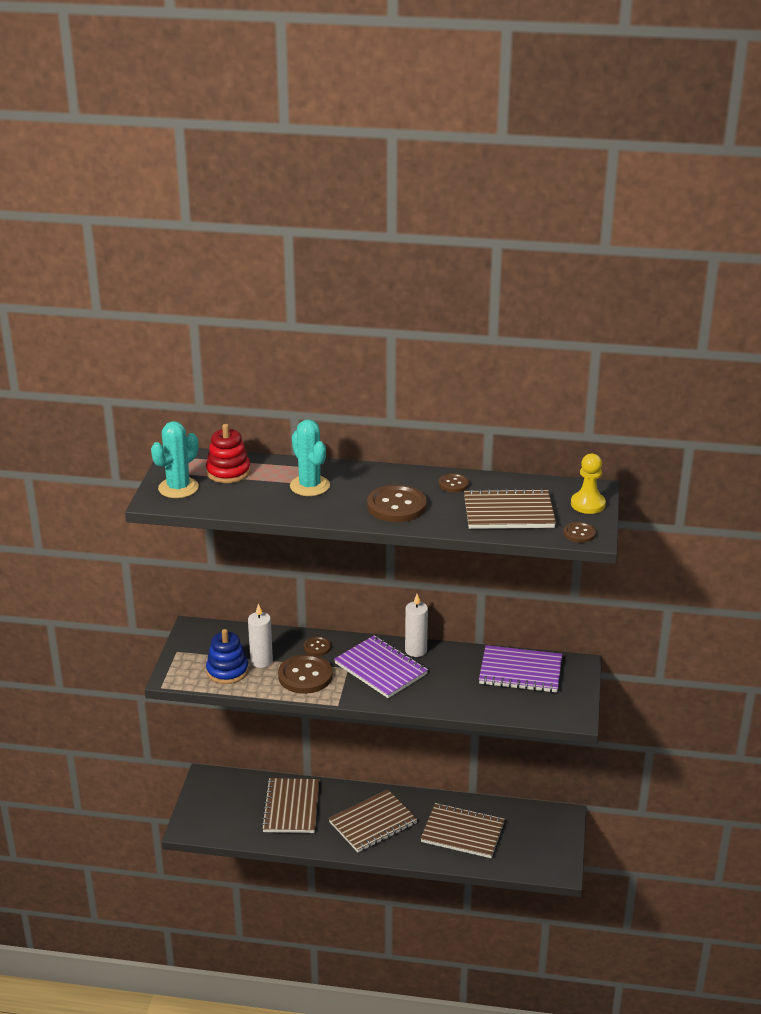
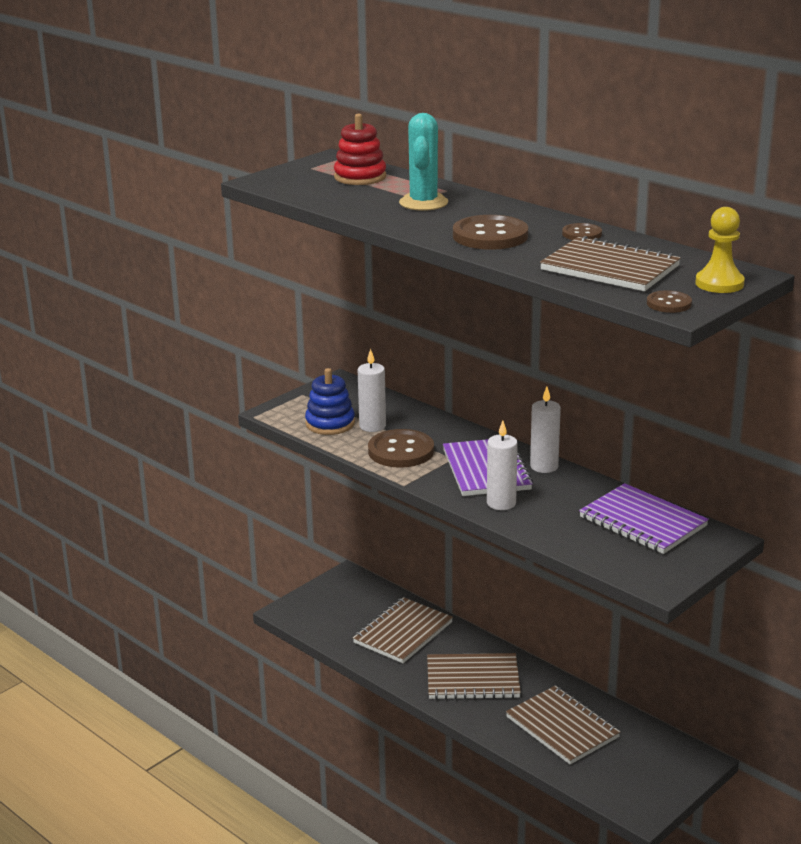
camera: 35 degrees right, 5 degrees down
(178, 488) = (294, 177): turquoise cactus -> none
(317, 647) = (442, 432): brown button -> none
(418, 693) = (501, 503): none -> white candle

